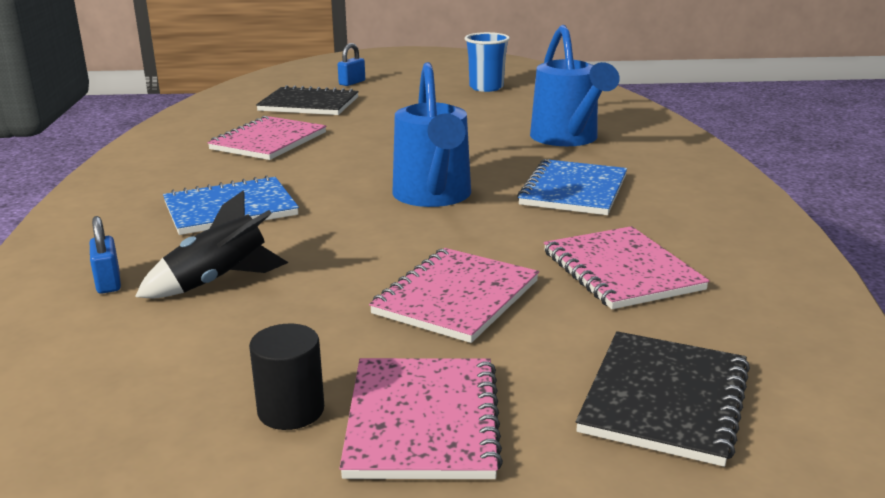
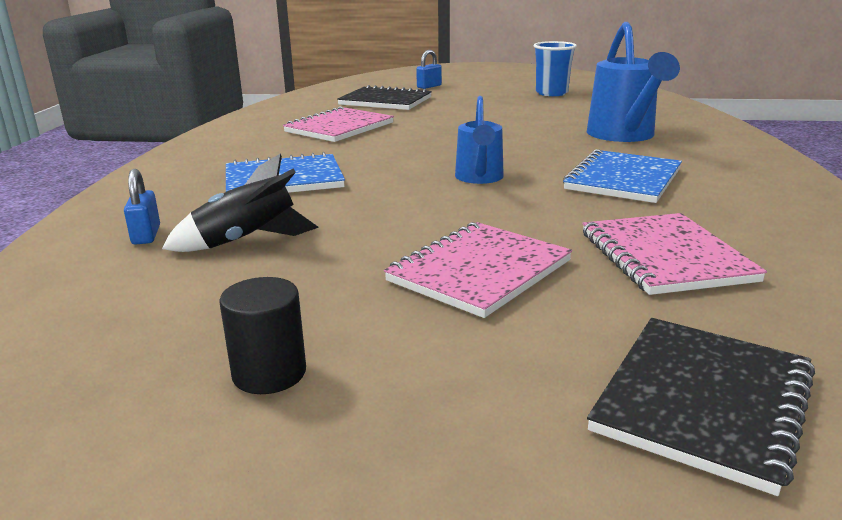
camera: 10 degrees right, 0 degrees up
(423, 421) = (409, 399): pink notebook -> none
(433, 196) = (479, 178): blue watering can -> blue watering can, size x0.62

